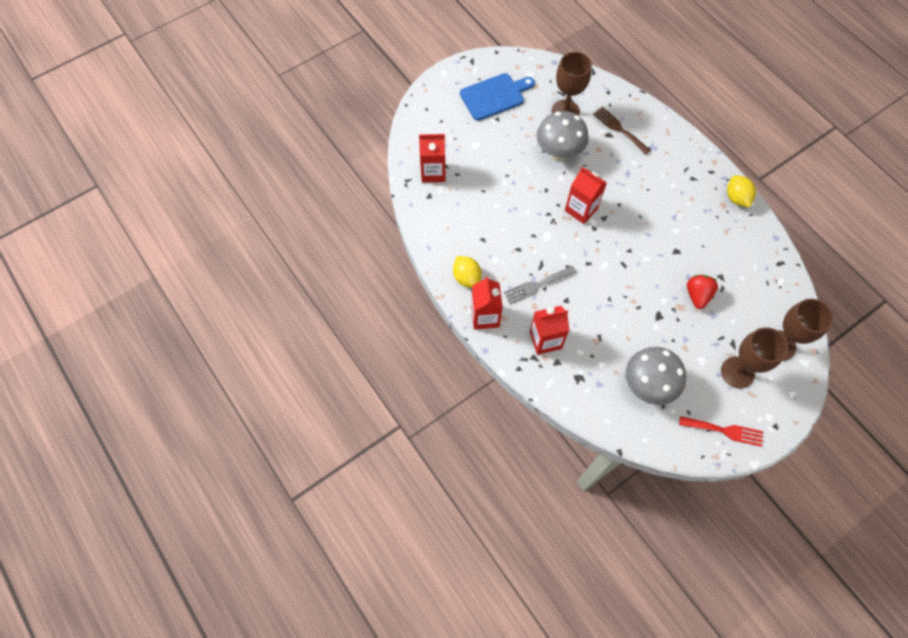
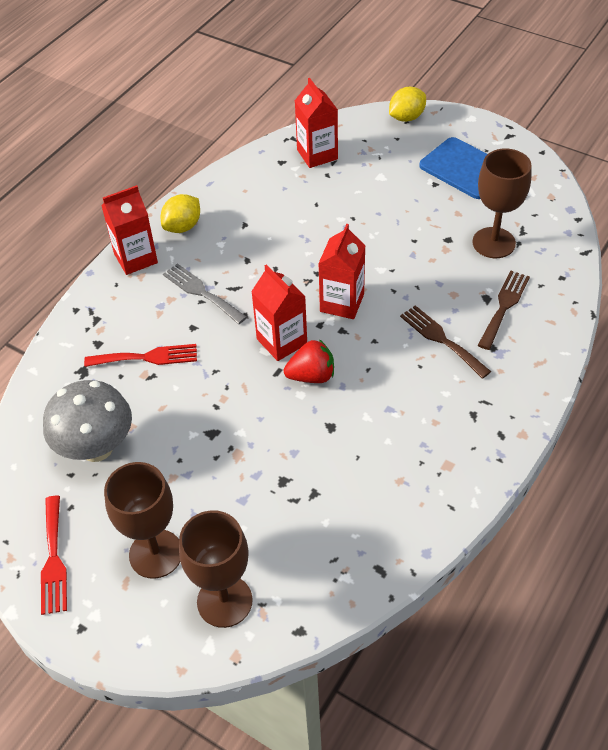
camera: 70 degrees right, 15 degrees down
(545, 340) = (125, 323): red carton -> red carton (282, 341)
(558, 152) = (420, 255): grey mushroom -> none
(582, 335) = (147, 357): none -> red fork
(632, 170) = (441, 339): none -> brown fork
(697, 295) = (267, 470): red strawberry -> red strawberry (311, 376)
(736, 198) = (471, 479): yellow lemon -> yellow lemon (406, 117)

